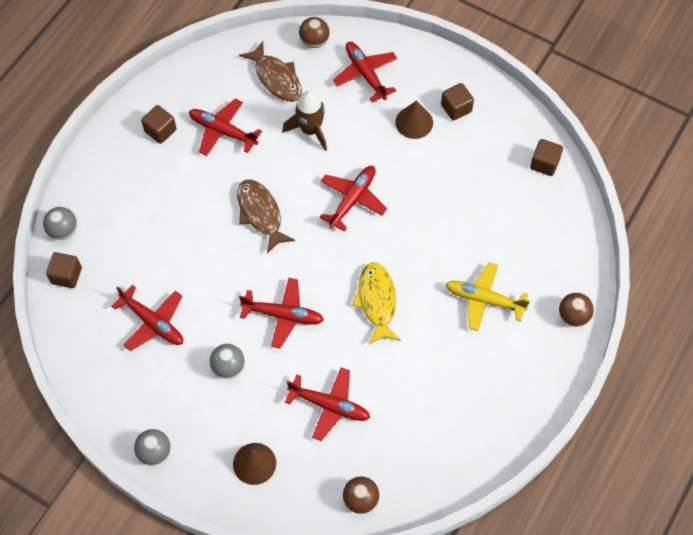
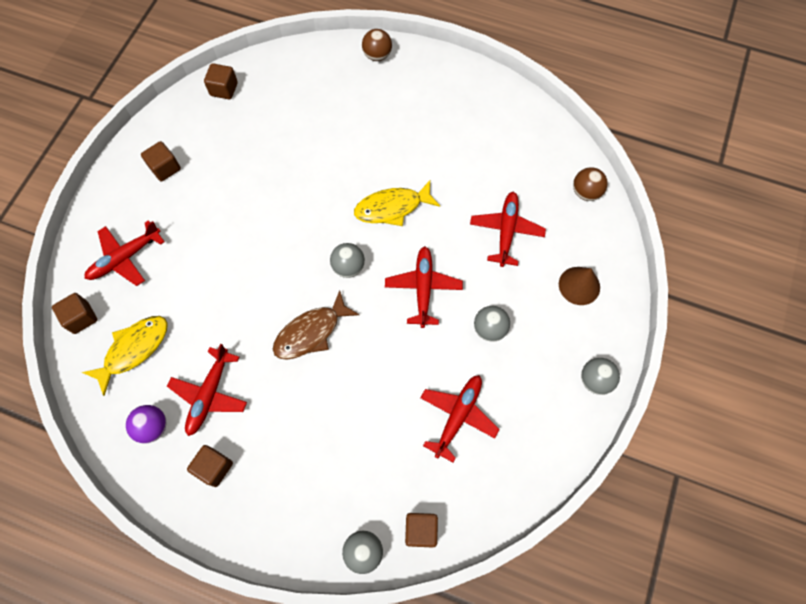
camera: 100 degrees left, 5 degrees up
(205, 90) = (153, 427): none -> purple ball
(276, 78) = (134, 350): brown fish -> yellow fish
(310, 130) = (201, 301): brown rocket -> none
(314, 41) = (81, 318): brown ball -> brown cube
(319, 253) = (348, 267): none -> grey ball
(352, 200) = (283, 246): red plane -> none
(414, 122) = (184, 203): brown cone -> none
(484, 300) = (374, 121): yellow plane -> none

